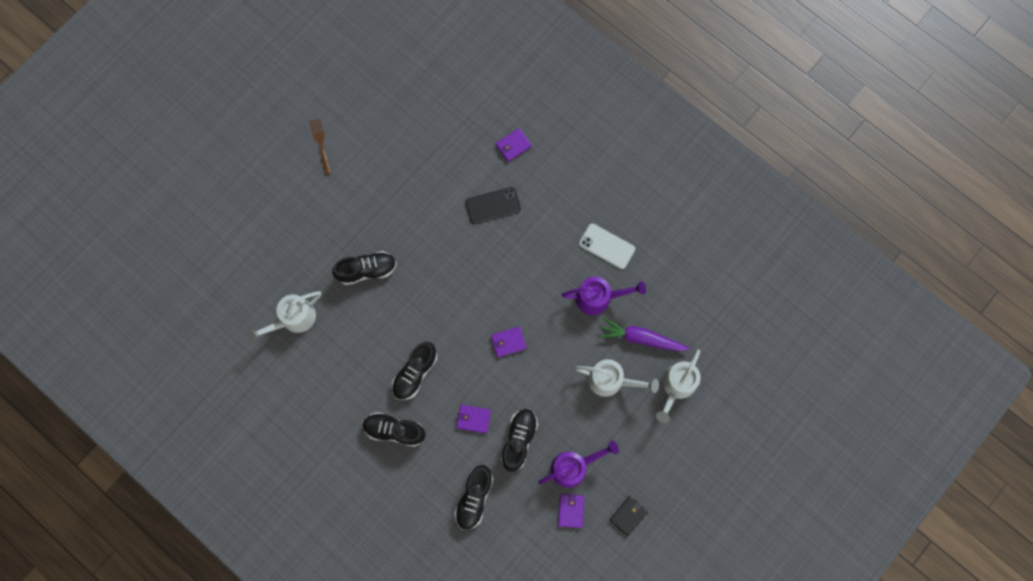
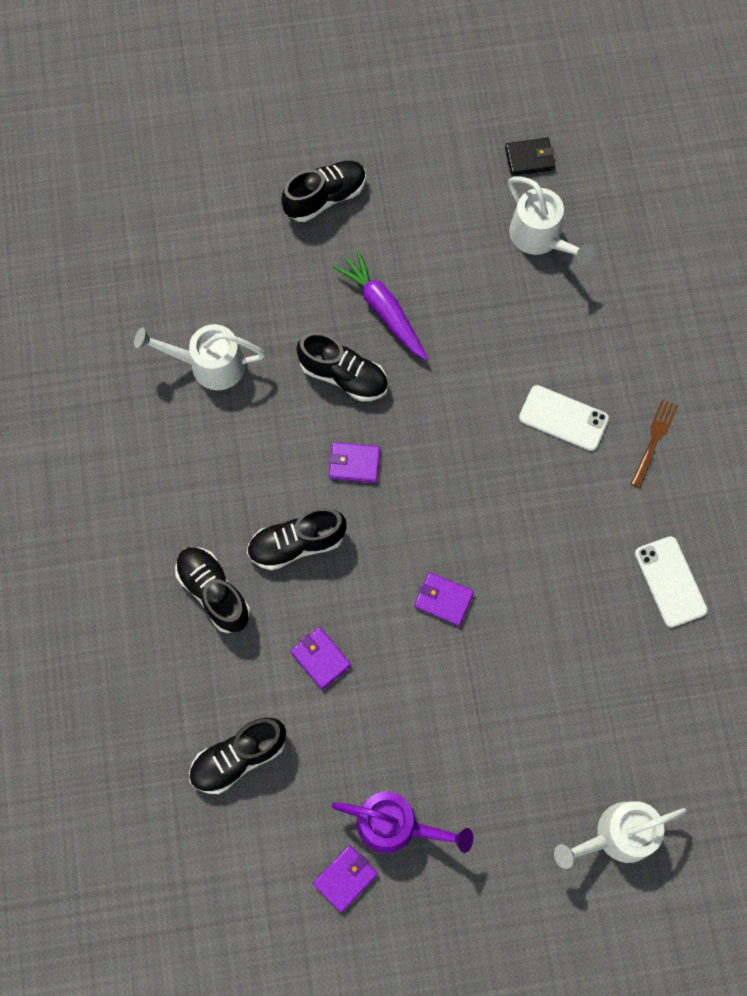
camera: 40 degrees right, 5 degrees down
(320, 144) = (413, 189): brown fork -> brown fork (654, 440)
(493, 205) = (563, 418): black phone -> white phone
(513, 145) = (650, 366): purple wallet -> purple wallet (354, 463)
(519, 440) = (355, 732): black shoe -> black shoe (325, 198)
(599, 297) = (606, 638): purple watering can -> none
(611, 380) = (536, 756): white watering can -> white watering can (541, 238)
(628, 515) = (414, 950): black wallet -> black wallet (529, 158)
(641, 338) = (620, 735): purple carrot -> purple carrot (384, 310)

